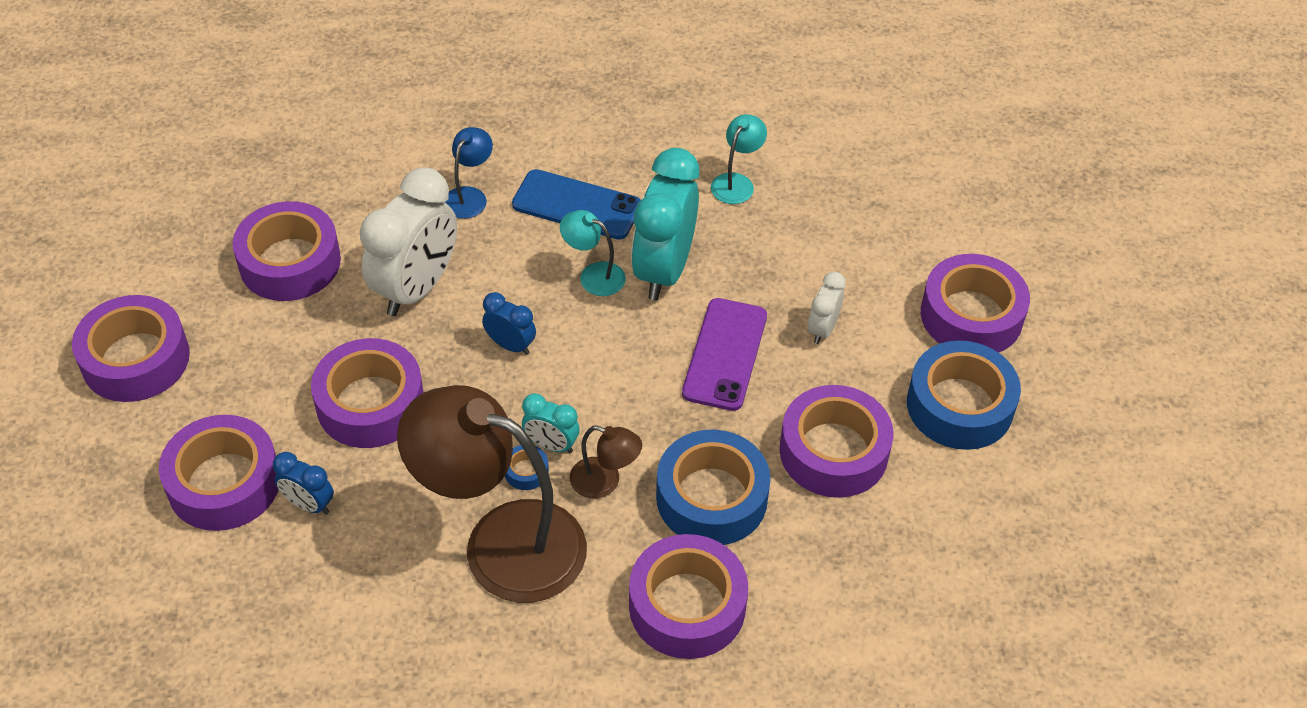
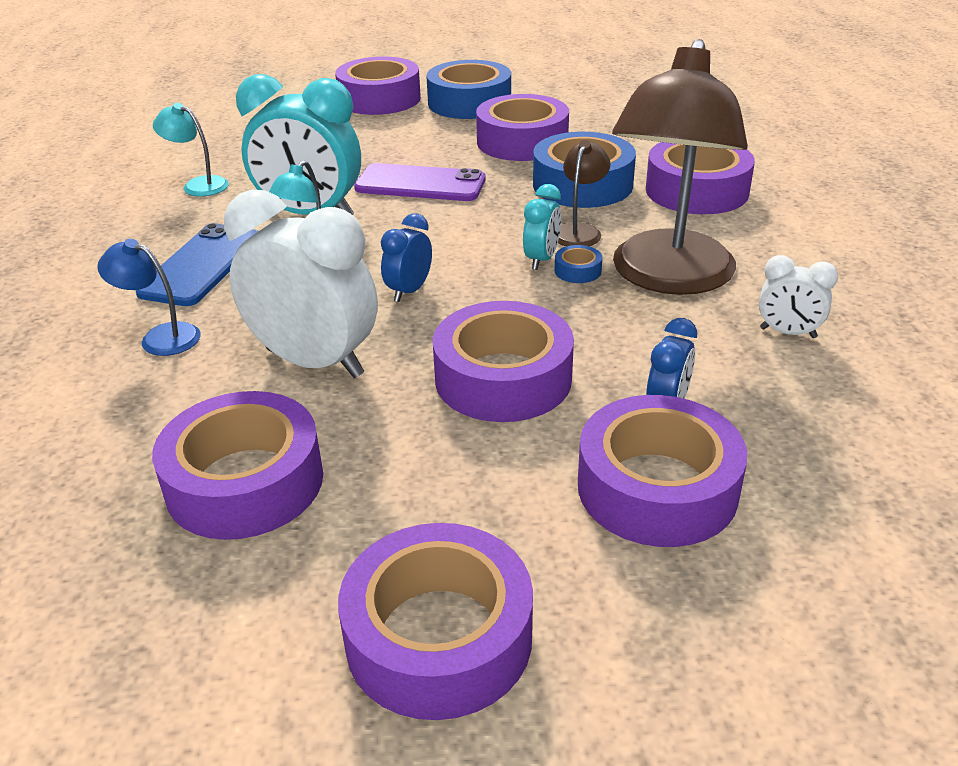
camera: 90 degrees left, 15 degrees down
(822, 329) = (391, 147): white clock -> white clock (788, 333)

